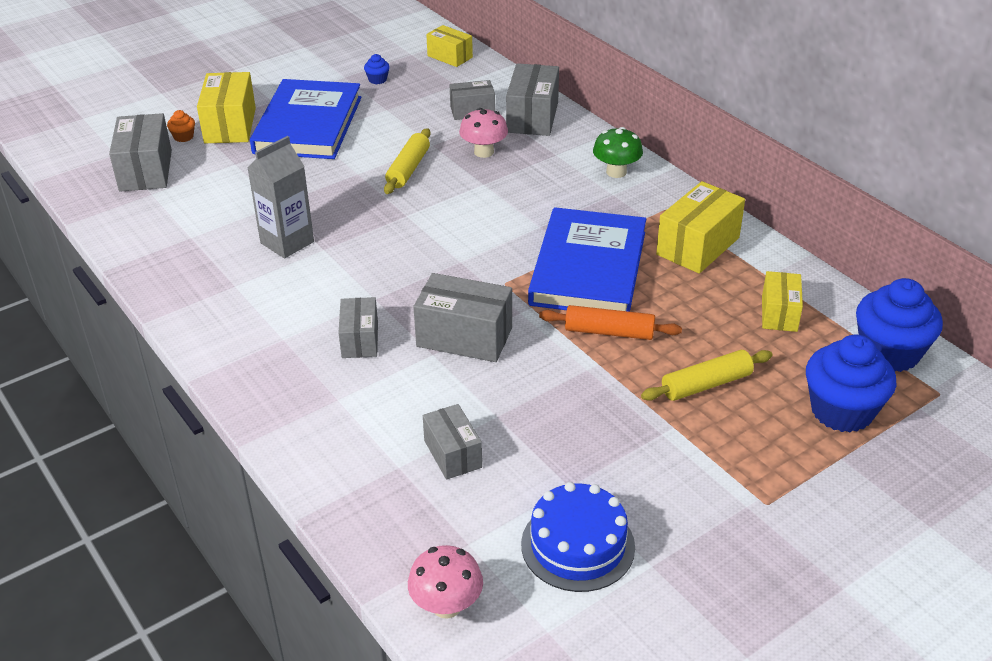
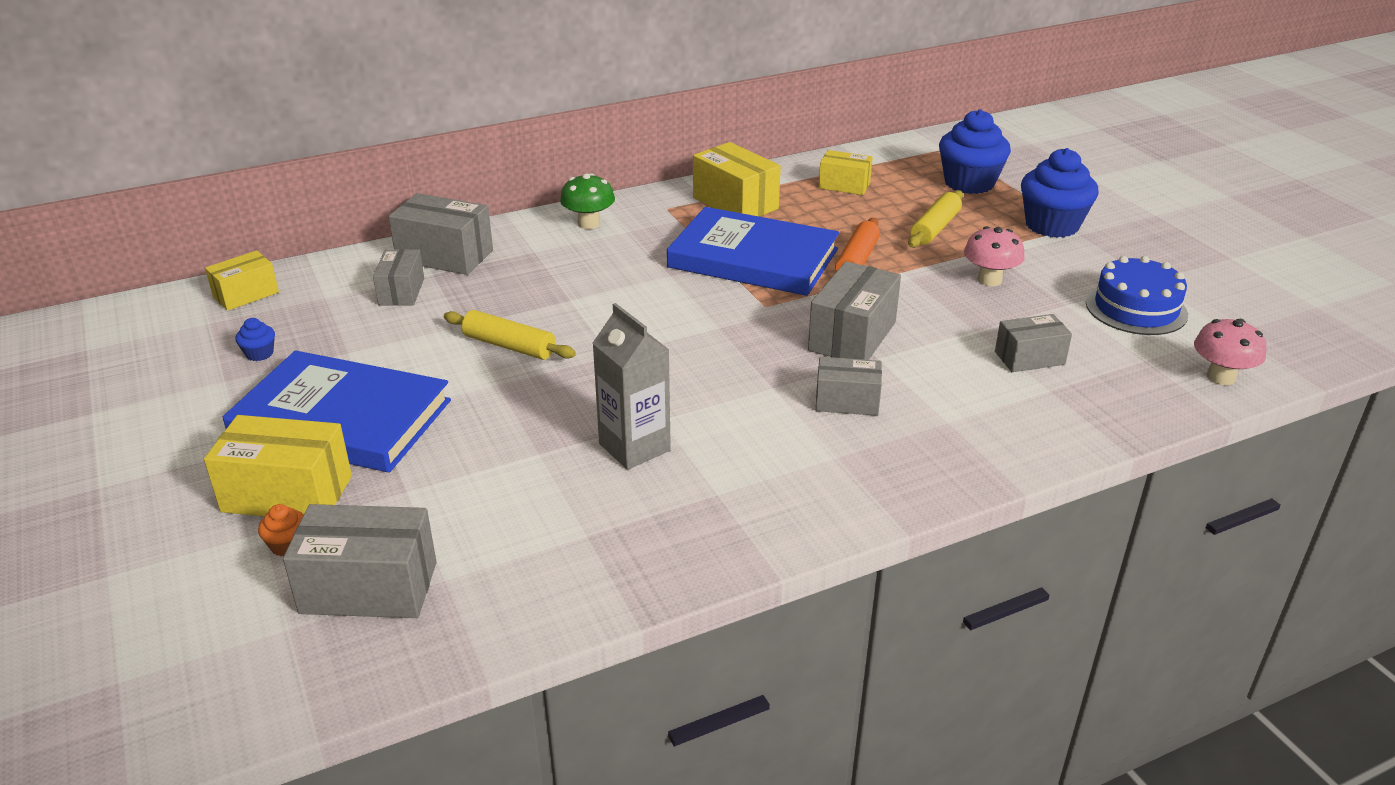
camera: 80 degrees left, 5 degrees down
(484, 152) = (502, 293): pink mushroom -> pink mushroom (989, 280)
(706, 384) = (934, 228): yellow rolling pin -> yellow rolling pin turned 45 degrees clockwise
(889, 353) = (901, 155): blue cupcake -> blue cupcake (1052, 225)

